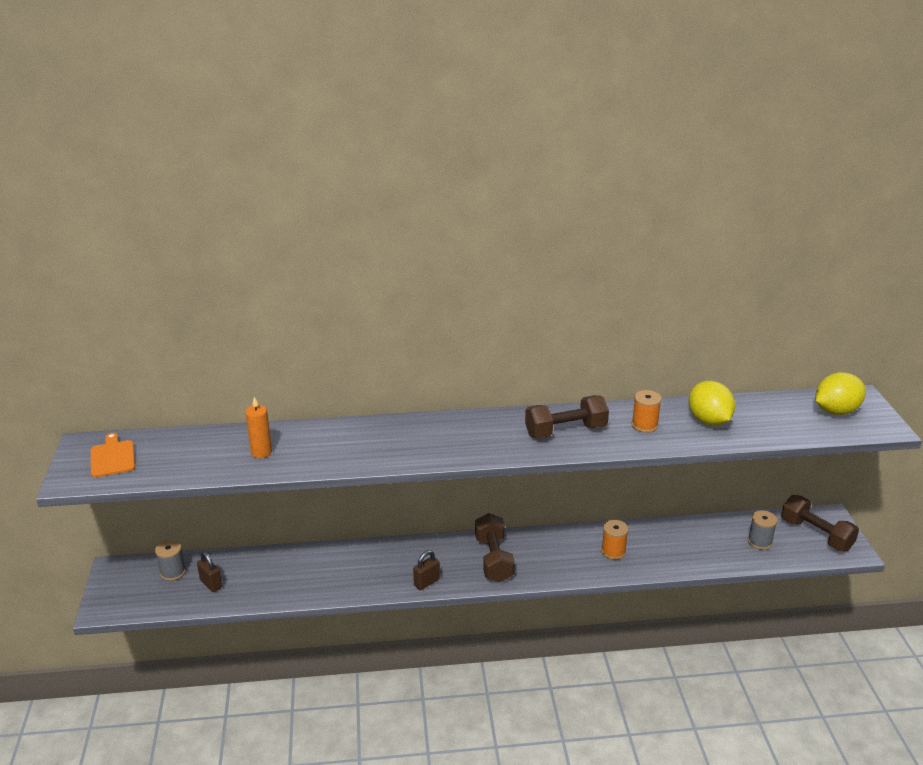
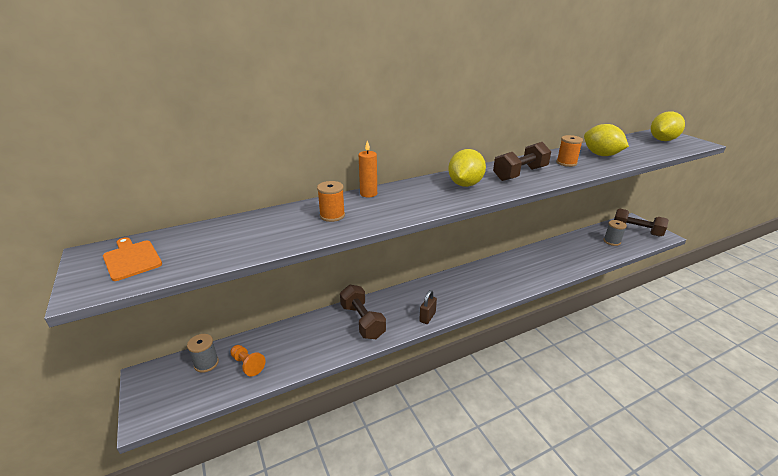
camera: 20 degrees left, 0 degrees up
(211, 584) = (247, 364): brown padlock -> orange pawn
(261, 452) = (289, 227): orange candle -> orange candle (368, 194)
(484, 434) = (465, 184): none -> yellow lemon
(493, 559) = (462, 289): brown dumbbell -> brown dumbbell (362, 321)
(613, 551) = (535, 266): orange spool -> orange spool (332, 215)

